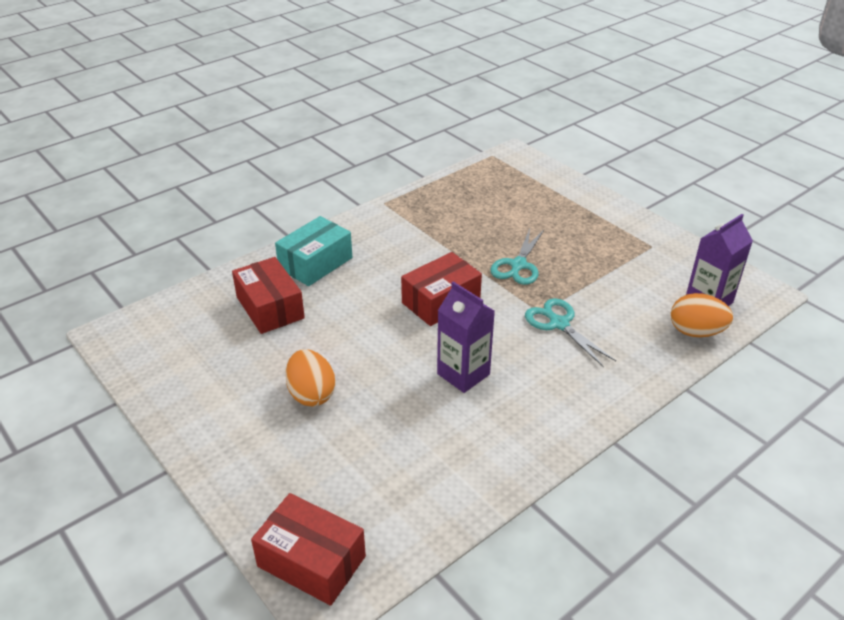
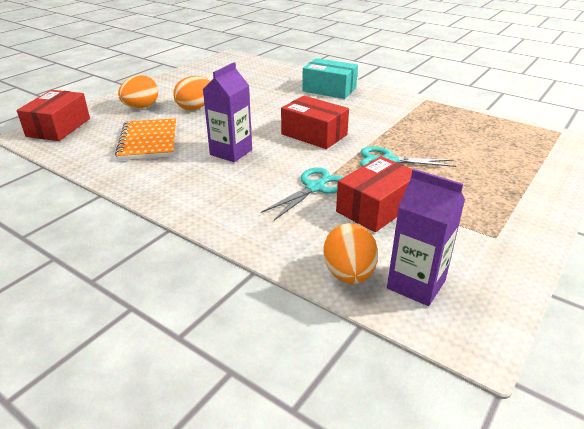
camera: 75 degrees right, 5 degrees down
(270, 307) = (273, 85): red box -> red box (376, 207)
(278, 455) = (141, 107): none -> orange egg
(405, 450) = (148, 141): none -> orange notebook

